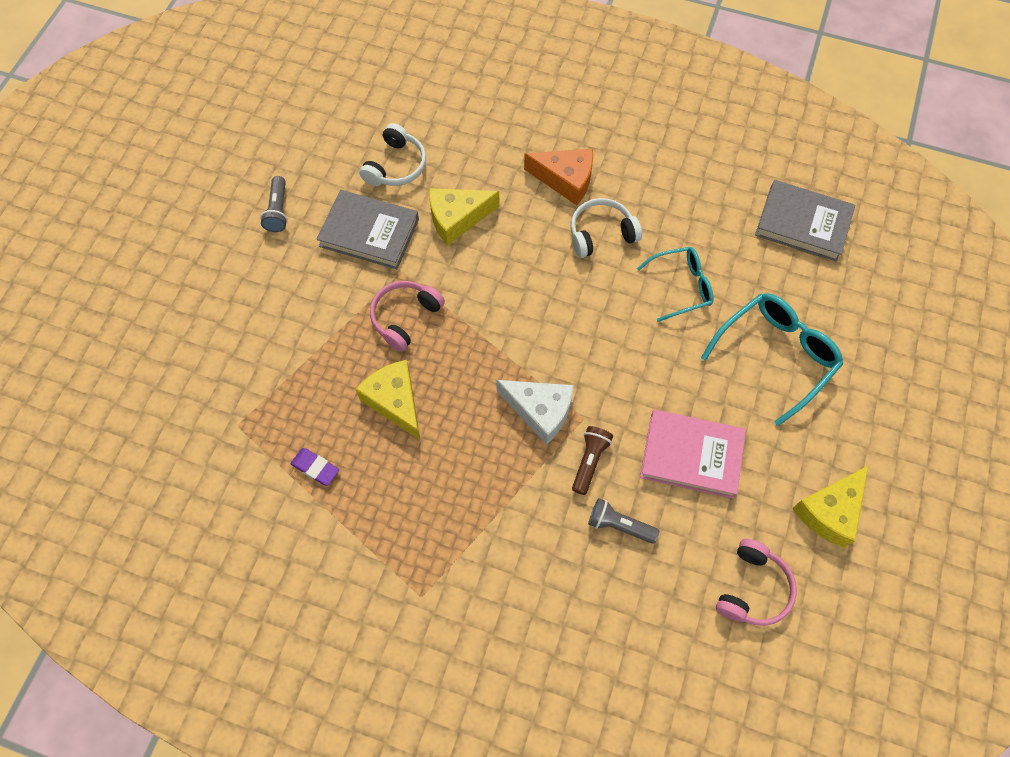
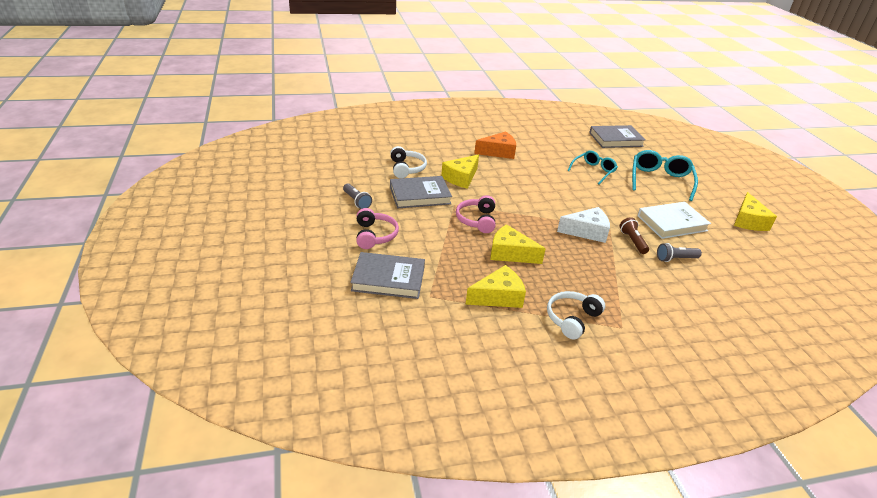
camera: 35 degrees left, 30 degrees down
(212, 373) = (388, 279): none -> grey book
(315, 468) = (498, 297): purple eraser -> yellow cheese
(601, 234) = (537, 164): white headphones -> white headphones (572, 319)
(691, 455) = (672, 223): pink book -> white book
(753, 588) = (758, 258): pink headphones -> pink headphones (375, 235)

